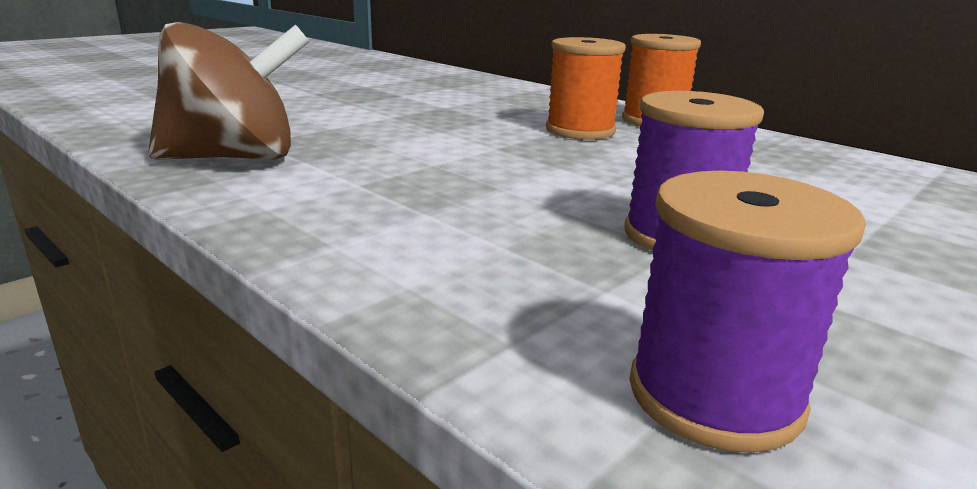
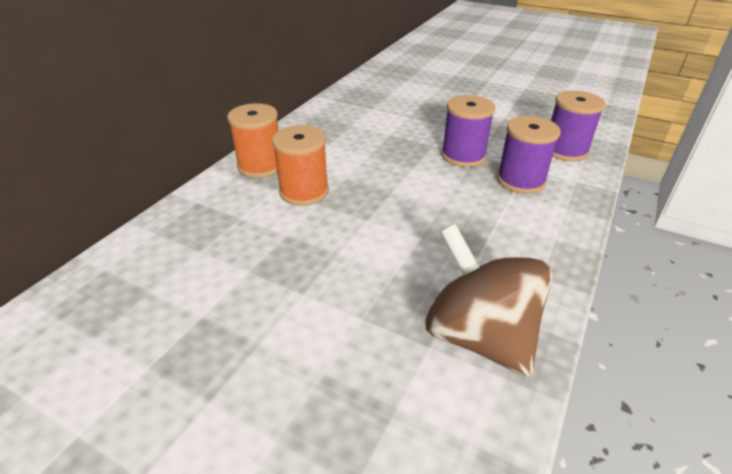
camera: 105 degrees left, 15 degrees up
(549, 267) = (520, 180): none -> purple spool

